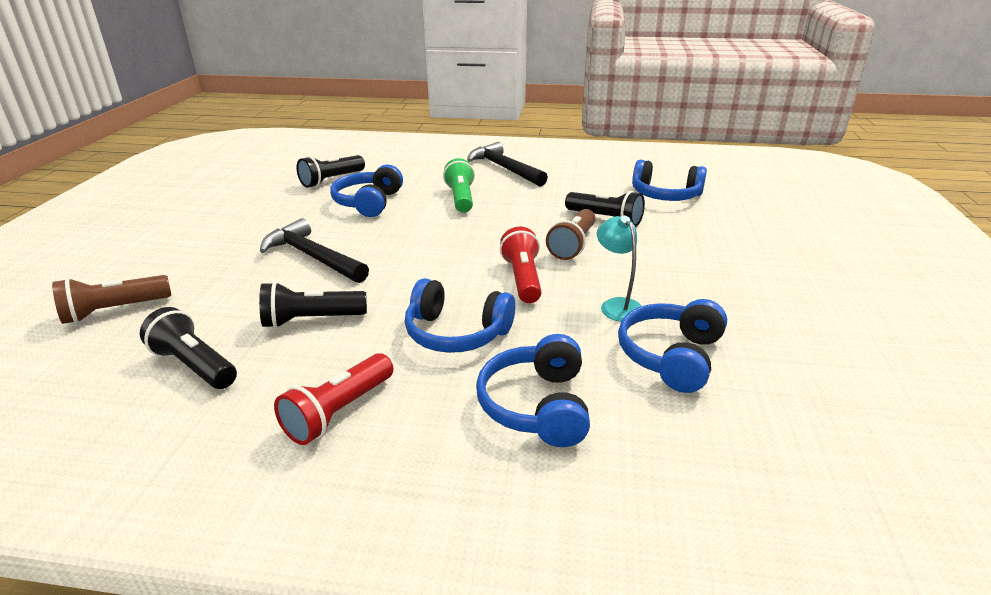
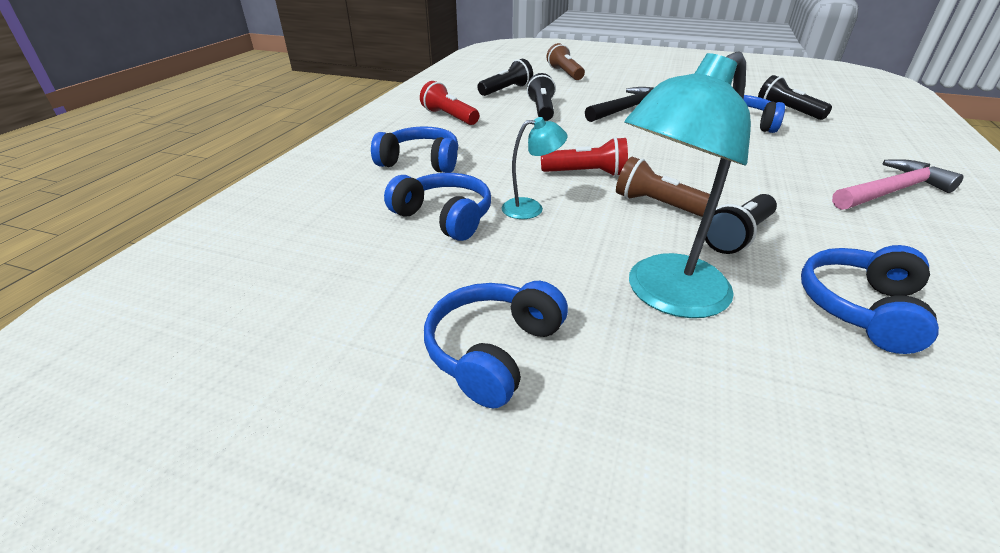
camera: 100 degrees right, 5 degrees up
(456, 333) = (511, 145): blue headphones -> blue headphones (493, 351)
(461, 198) = (769, 160): green flashlight -> none
(504, 168) = (892, 191): black hammer -> pink hammer
(704, 246) = (665, 295): none -> turquoise lamp

